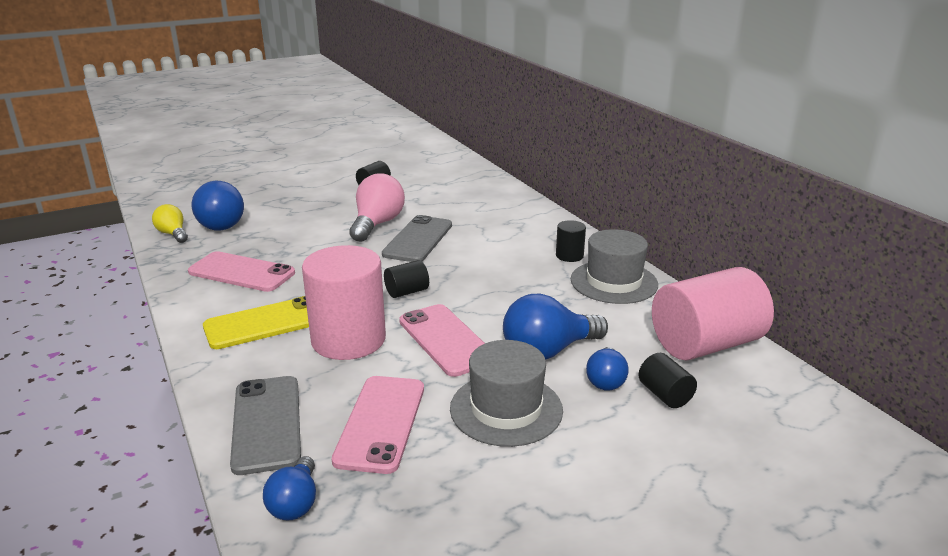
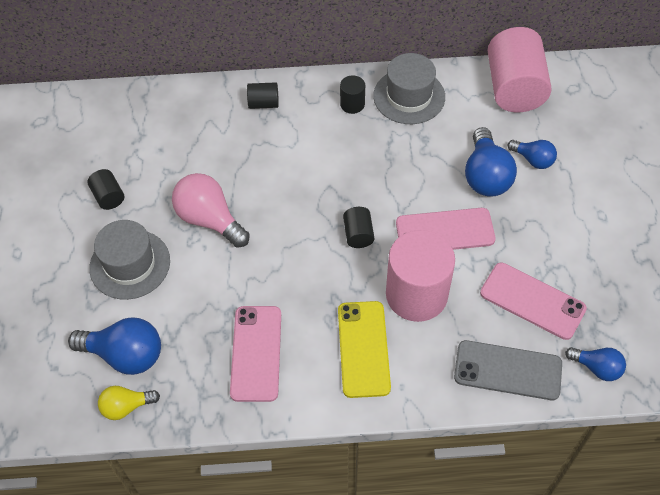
camera: 65 degrees left, 30 degrees up
(242, 272) = (256, 353): pink phone -> pink phone turned 45 degrees counterclockwise
(418, 239) = (262, 197): grey phone -> none
(506, 409) = (543, 226): grey hat -> grey hat (130, 264)
(665, 395) = (560, 137): black cylinder -> black cylinder (263, 103)

